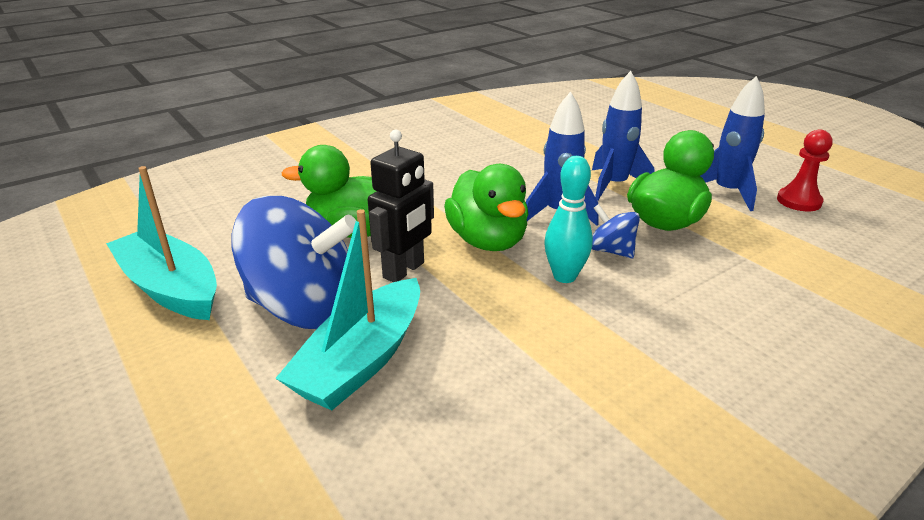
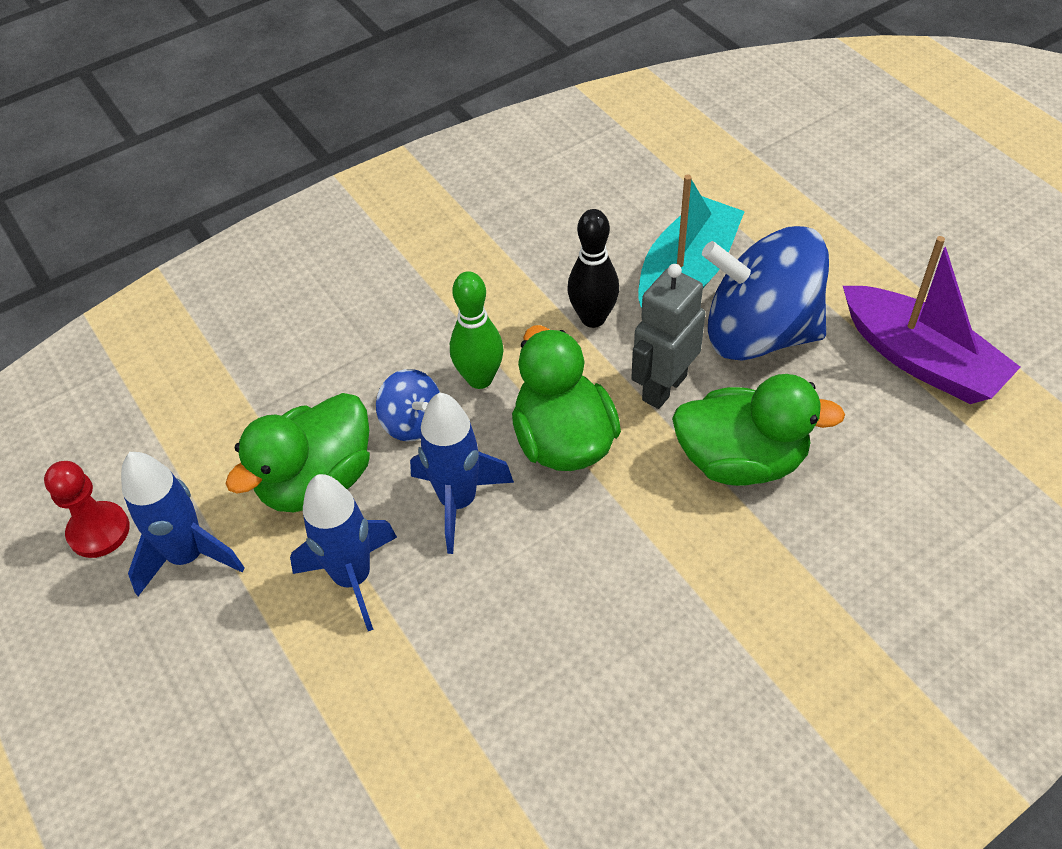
camera: 175 degrees left, 20 degrees up
(171, 288) = (920, 359): turquoise boat -> purple boat
(404, 270) = (663, 387): black robot -> grey robot
(465, 321) = (593, 318): none -> black bowling pin
(564, 276) = (480, 379): turquoise bowling pin -> green bowling pin

